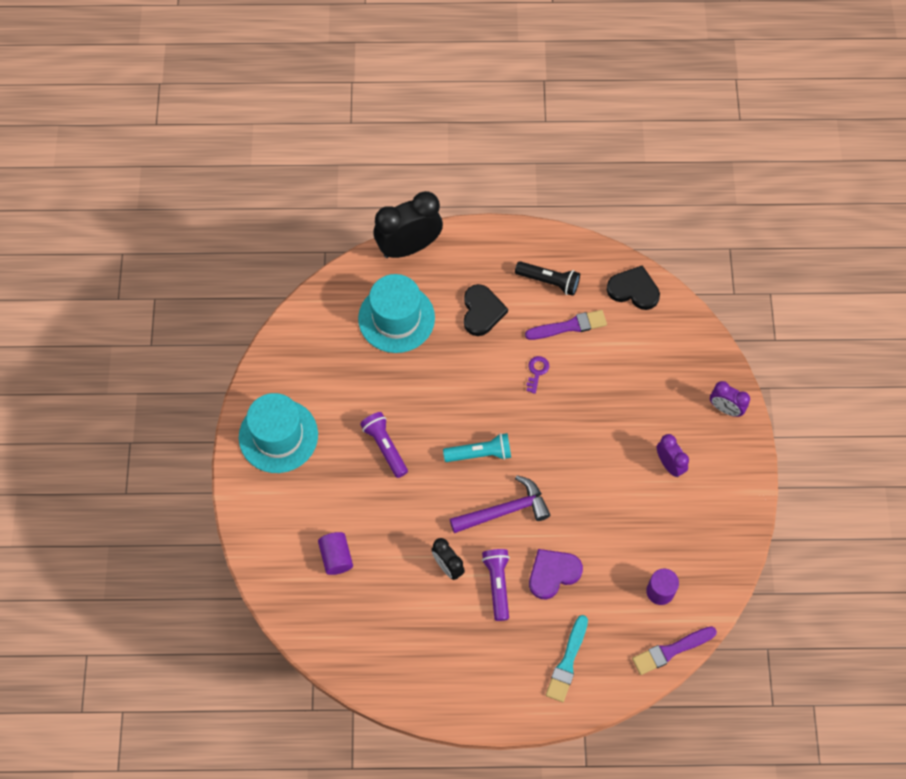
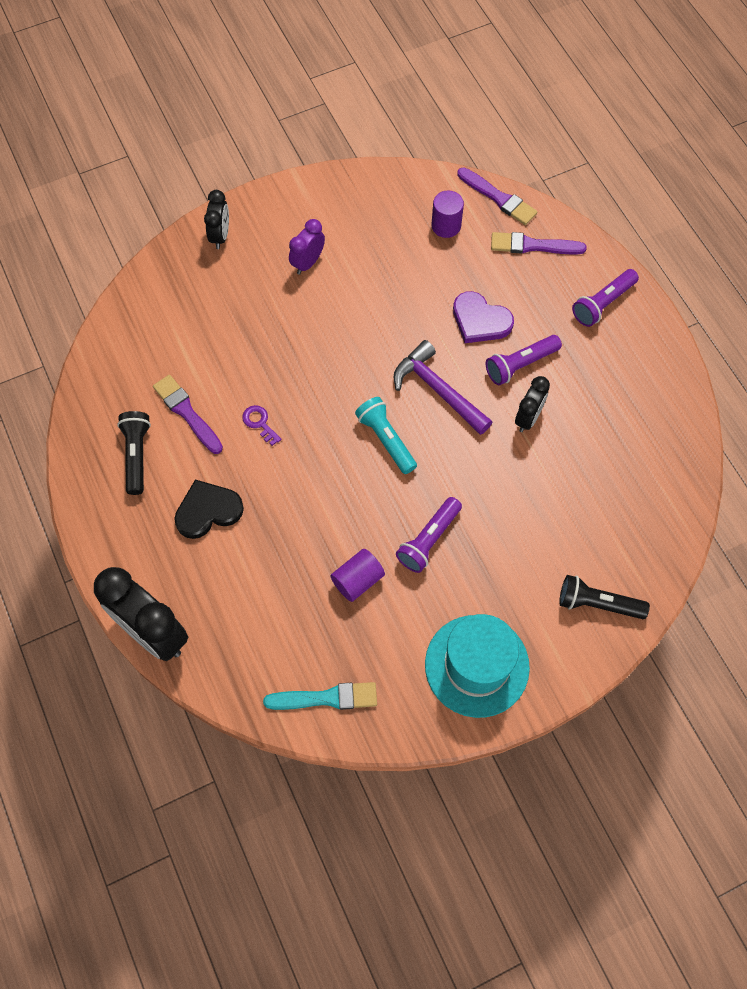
camera: 115 degrees left, 0 degrees up
(277, 539) = (597, 603): none -> black flashlight
(336, 557) = (581, 531): purple cylinder -> purple cylinder (357, 580)
(396, 318) = (259, 602): turquoise hat -> none
(524, 682) = (602, 304): none -> purple flashlight
(537, 372) = (259, 423): purple key -> purple key turned 60 degrees clockwise
(567, 662) = (560, 275): turquoise brush -> turquoise brush (326, 698)
(608, 654) = (533, 245): none -> purple brush
(633, 290) = (111, 366): black heart -> none
(725, 409) = (220, 236): purple clock -> black clock

